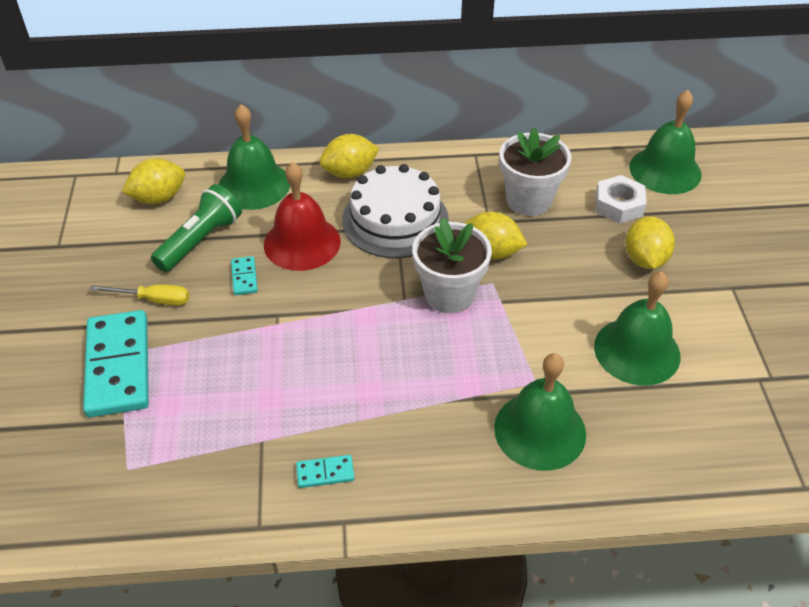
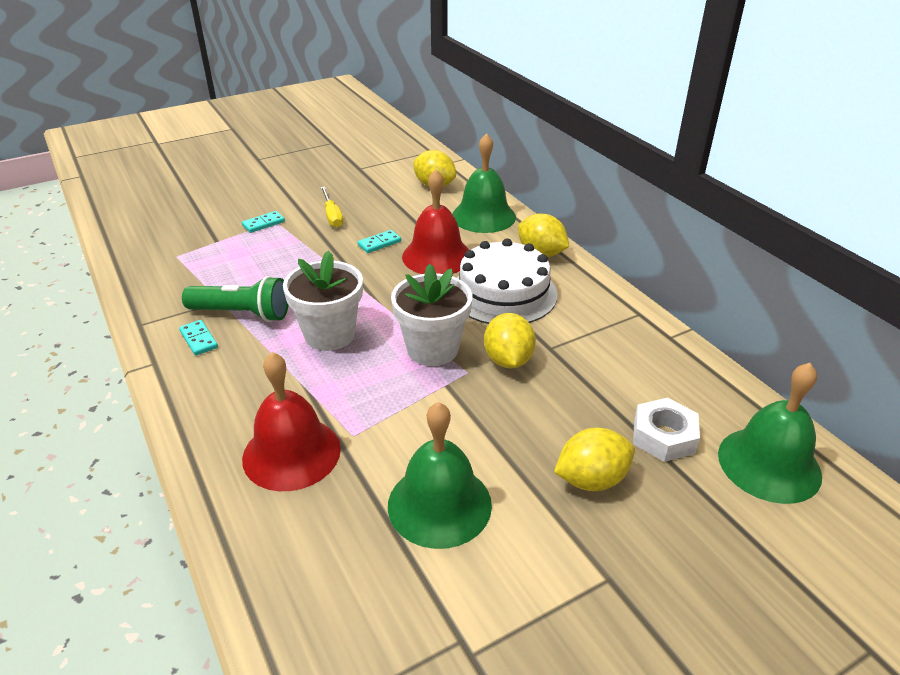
camera: 65 degrees right, 10 degrees down
(118, 366) = (263, 224): turquoise domino -> turquoise domino, size x0.43
(201, 240) = (404, 214): green flashlight -> green flashlight (242, 314)
(529, 200) = (605, 366): white flower pot -> white flower pot (330, 334)
(540, 430) = (291, 453): green bell -> red bell

